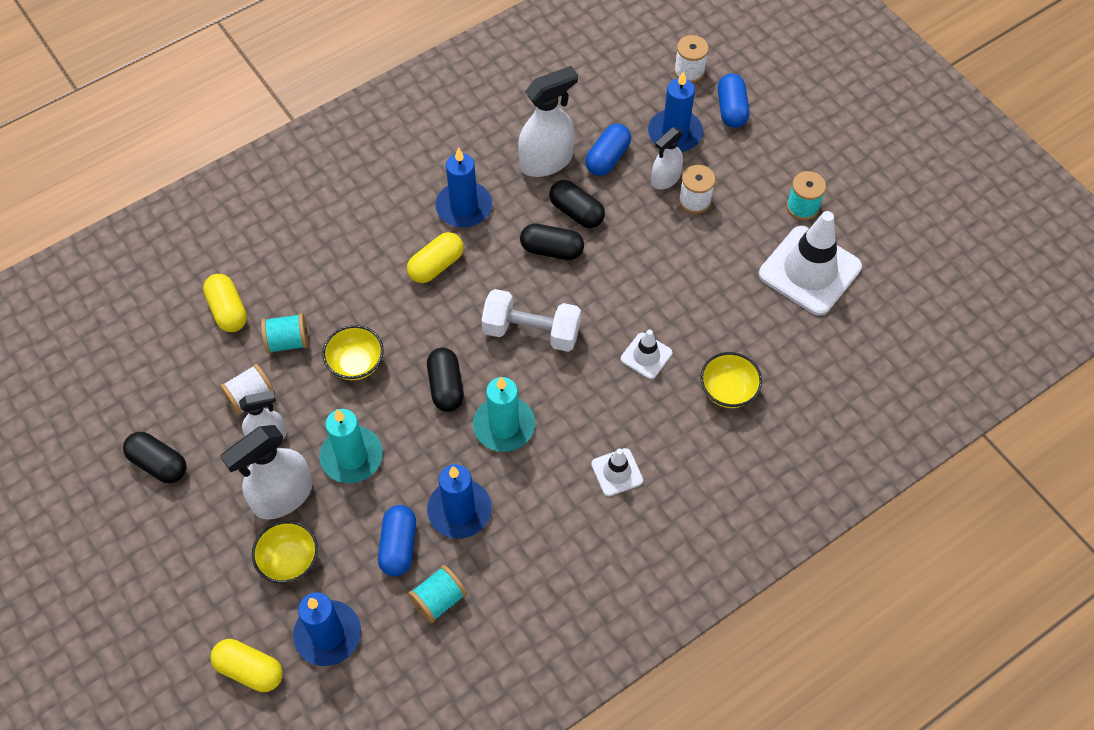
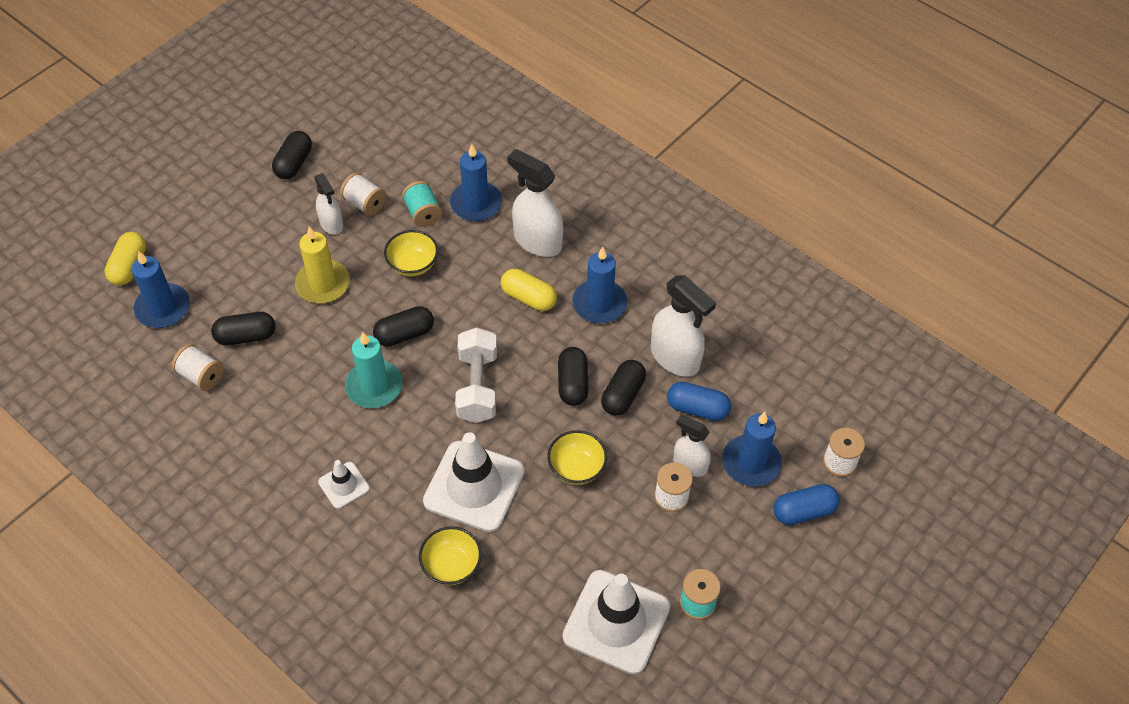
camera: 75 degrees right, 5 degrees down
(228, 310) = (443, 167): yellow capsule -> none
(282, 496) = (278, 248): white spray bottle -> white spray bottle (537, 241)
(289, 561) = (223, 267): yellow bowl -> yellow bowl (576, 468)
(352, 457) = (323, 284): turquoise candle -> yellow candle
(398, 546) = (246, 336): blue capsule -> black capsule
(438, 600) = (201, 376): turquoise spool -> white spool
(459, 510) = (285, 372): blue candle -> blue candle (476, 204)
(646, 356) = (474, 486): white traffic cone -> white traffic cone, size x2.05

